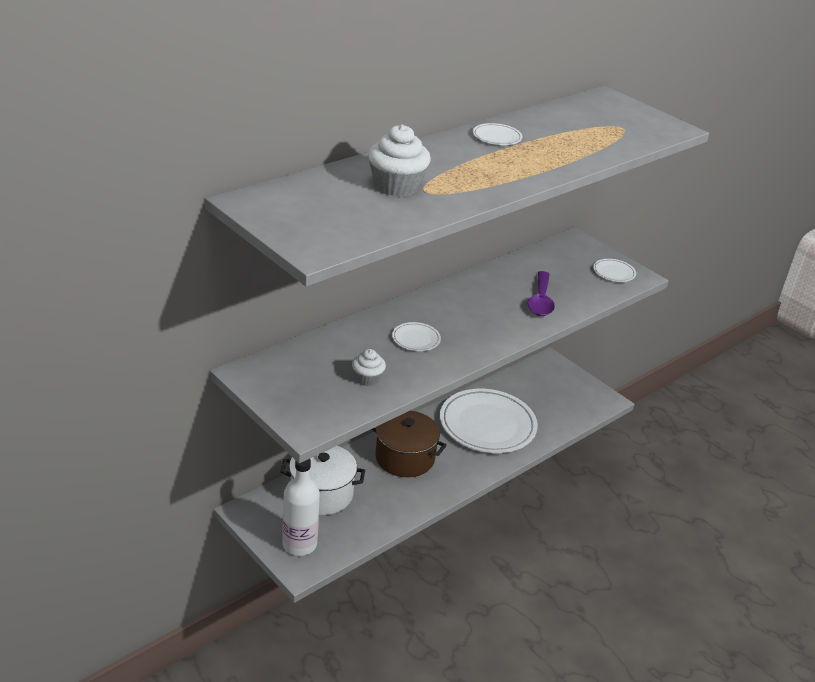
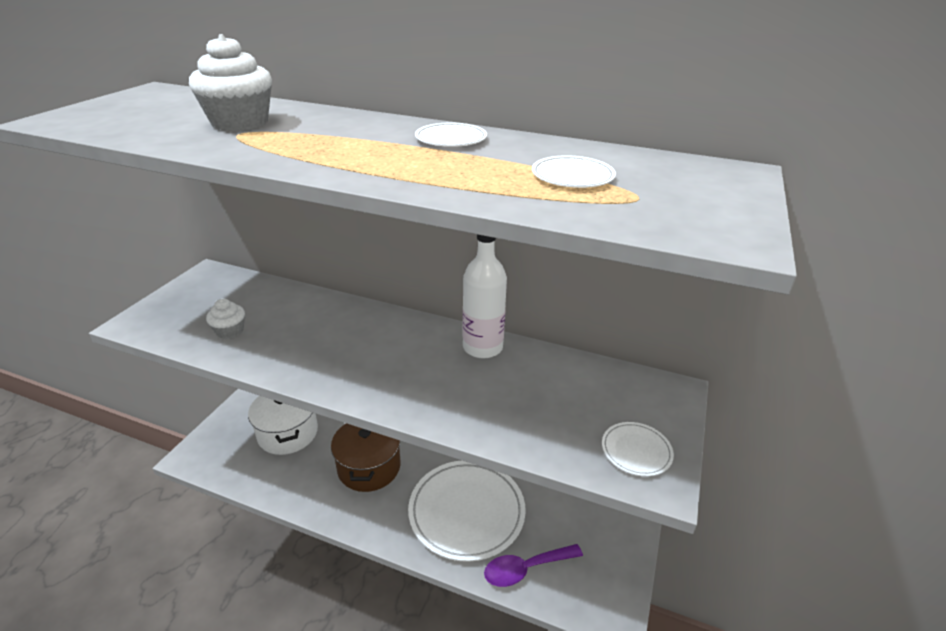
camera: 65 degrees right, 0 degrees up
(299, 544) = (216, 445): white bottle -> white bottle (482, 347)
(416, 339) = (322, 337): white plate -> white plate (572, 176)
(540, 301) = (485, 402): purple spoon -> purple spoon (526, 568)

